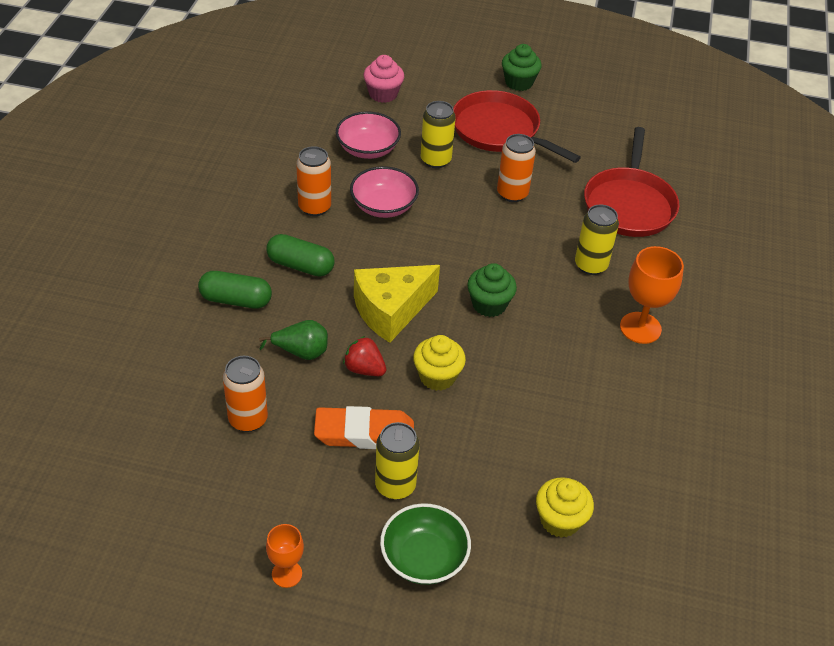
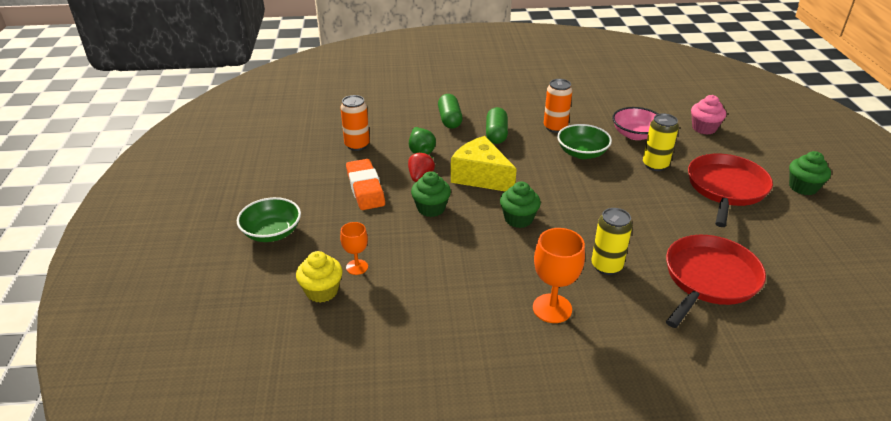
camera: 75 degrees right, 10 degrees down
(287, 574) = (248, 183): orange goblet -> orange goblet (357, 267)
(383, 206) = (582, 153): pink bowl -> green bowl
(395, 486) = (327, 209): yellow can -> none
(437, 376) = (431, 208): yellow cupcake -> green cupcake
(512, 193) = (654, 208): orange can -> none
(629, 205) = (709, 279): red pan -> red pan turned 135 degrees clockwise

